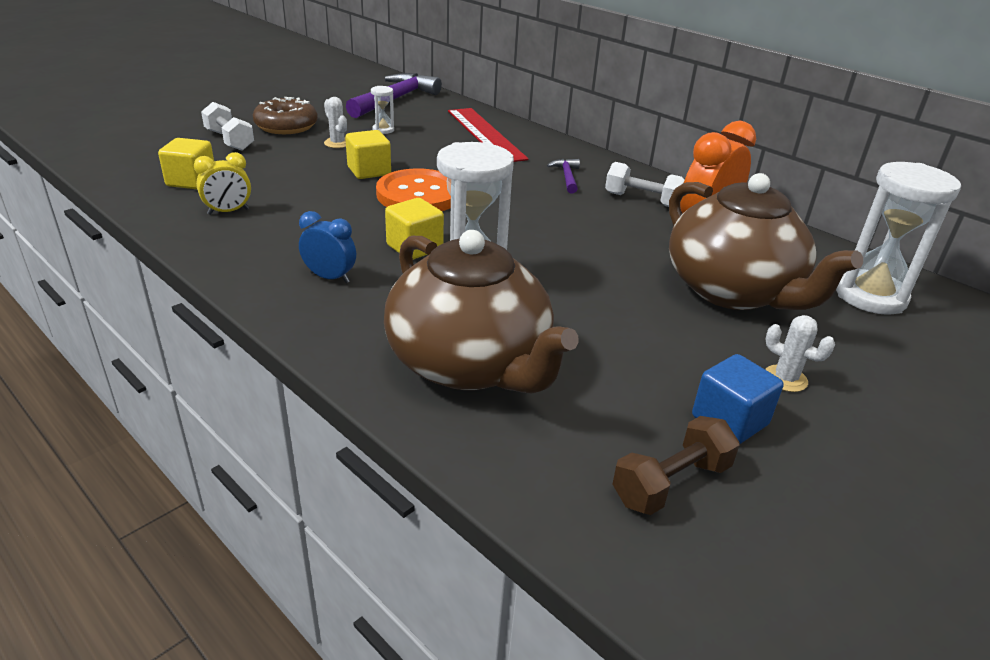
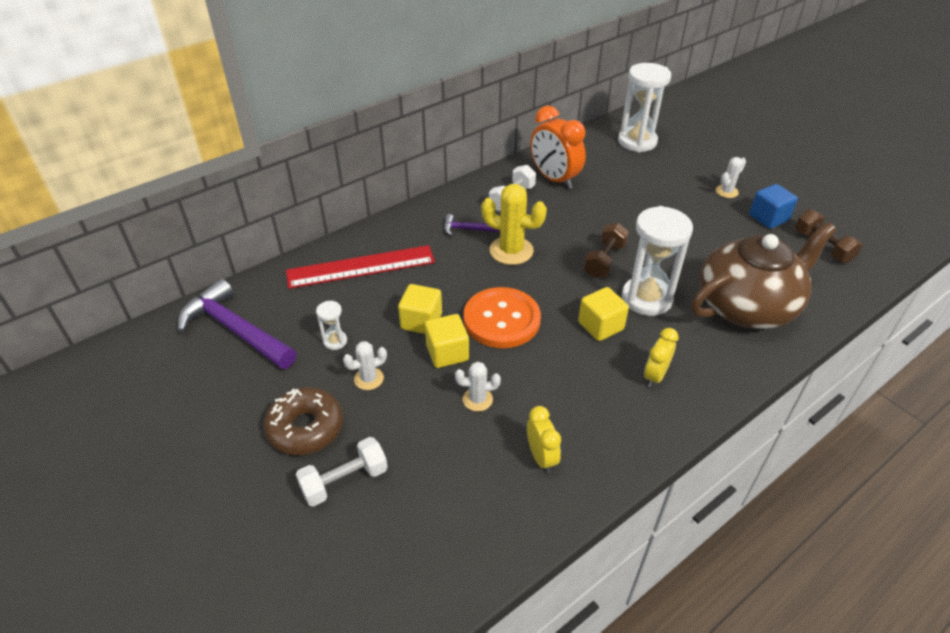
camera: 80 degrees left, 10 degrees up
(191, 181) = (466, 501): yellow cube -> yellow cube (421, 321)
(307, 184) = (477, 399): none -> white cactus
(330, 277) = (655, 376): blue clock -> yellow clock
(537, 199) = (511, 251): none -> yellow cactus
(540, 255) = (604, 260): none -> brown dumbbell
(733, 291) = (640, 187): brown teapot -> none

